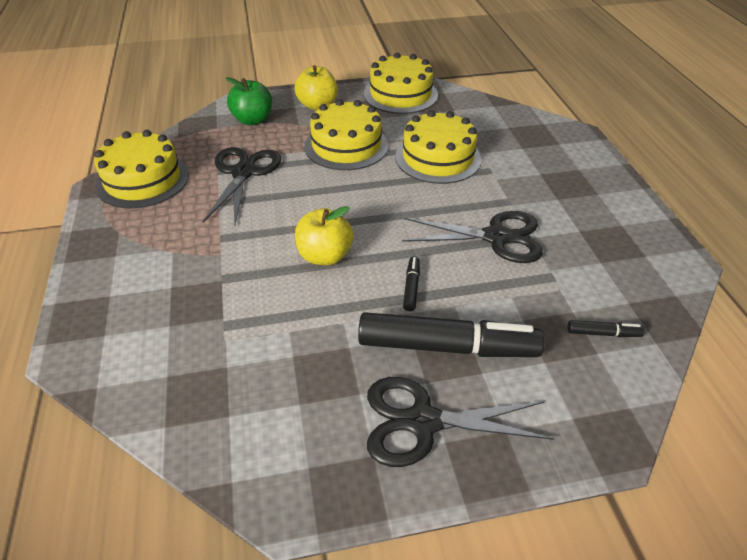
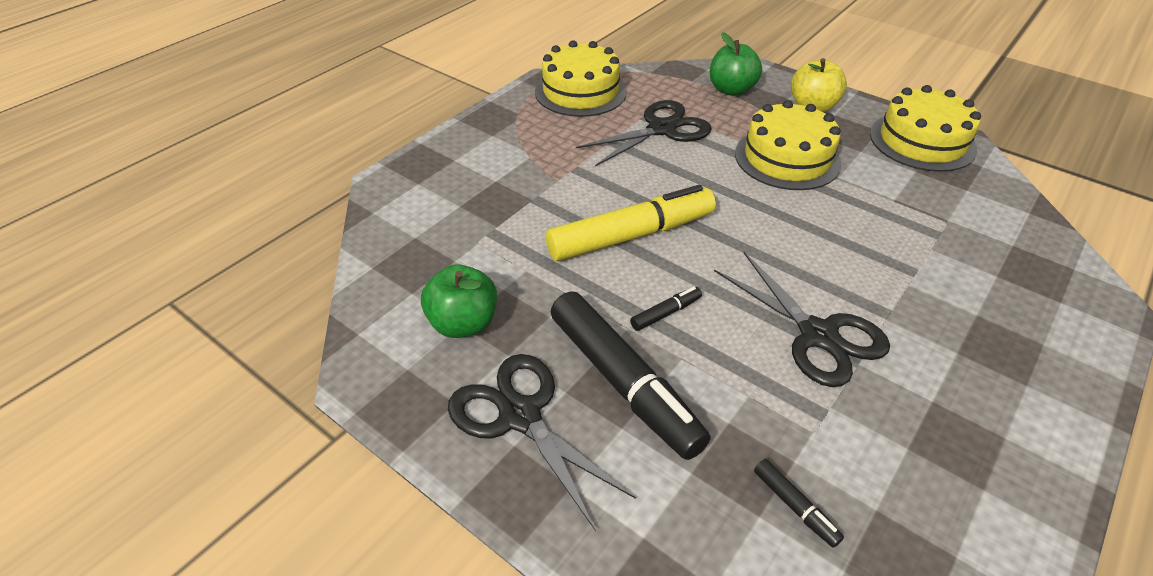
camera: 50 degrees right, 0 degrees up
(301, 401) = (463, 323): none -> green apple
(324, 256) = (631, 236): yellow apple -> yellow marker
(438, 158) = (869, 224): yellow cake -> none

